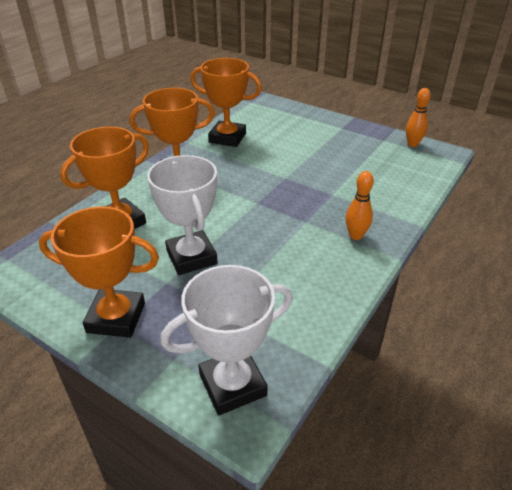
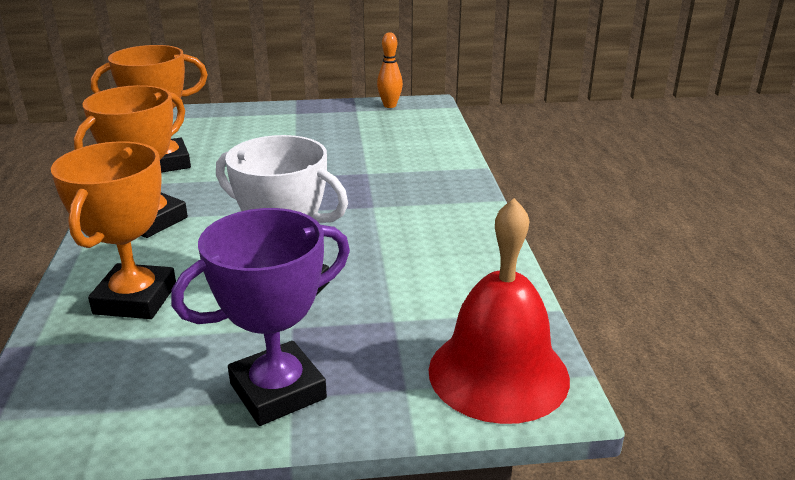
camera: 40 degrees left, 10 degrees down
(116, 318) = (278, 391): orange trophy -> purple trophy
(232, 385) = (498, 373): white trophy -> red bell
(355, 236) = (440, 198): orange bowling pin -> none

